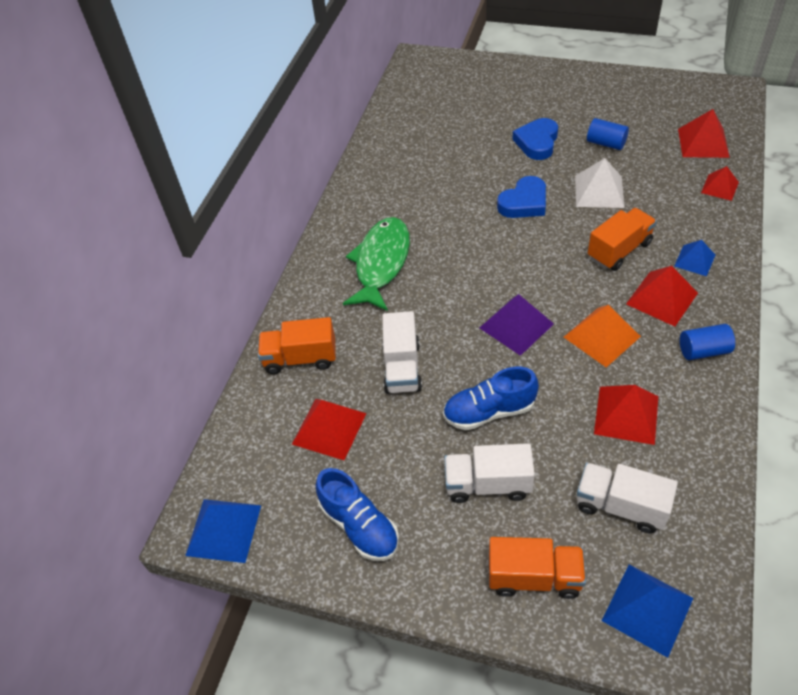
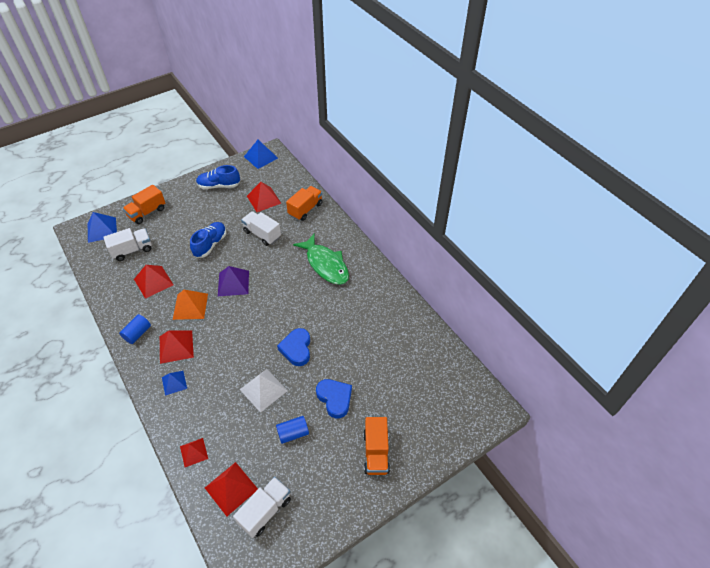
camera: 125 degrees right, 0 degrees up
(488, 484) = (187, 224): white truck -> white truck (265, 511)
(619, 250) = (219, 358): orange truck -> orange truck (376, 452)

